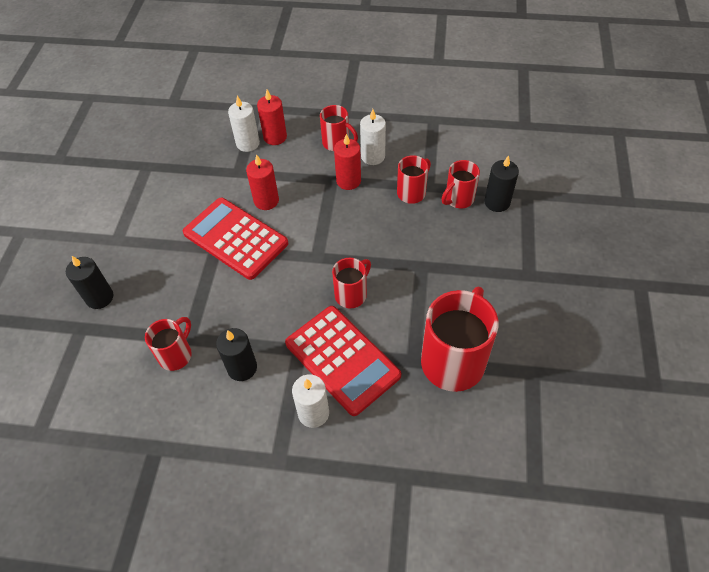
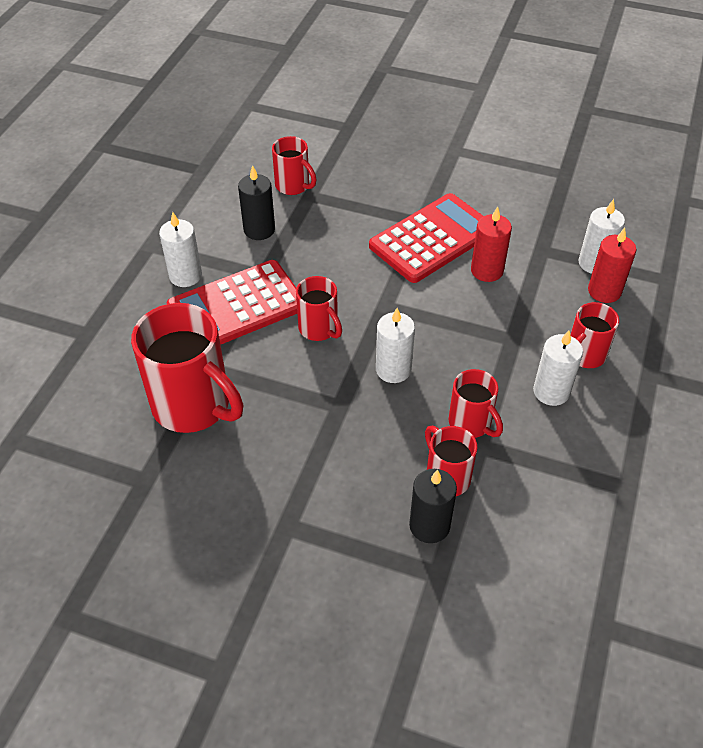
camera: 100 degrees right, 5 degrees down
(99, 297) = (381, 138): black candle -> none
(348, 181) = (507, 356): red candle -> none
(379, 241) = (393, 369): none -> white candle

